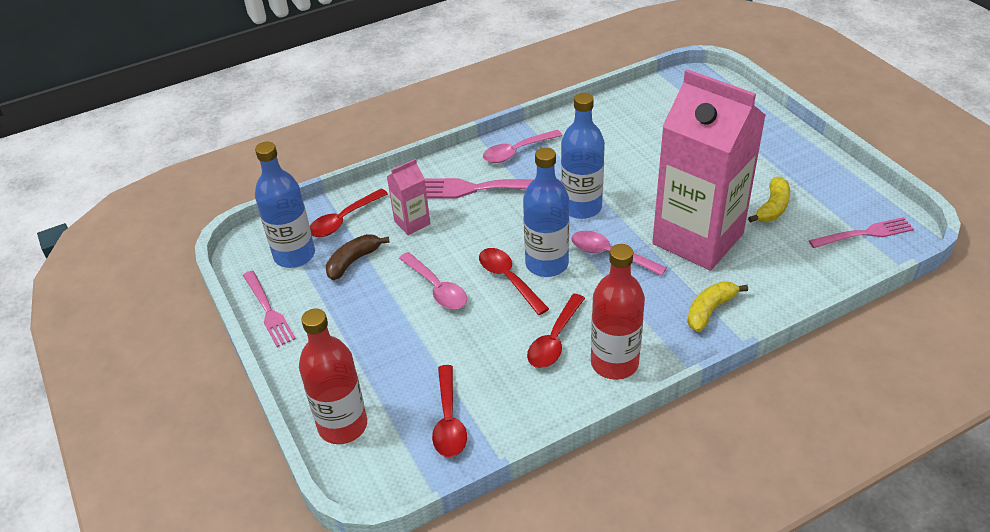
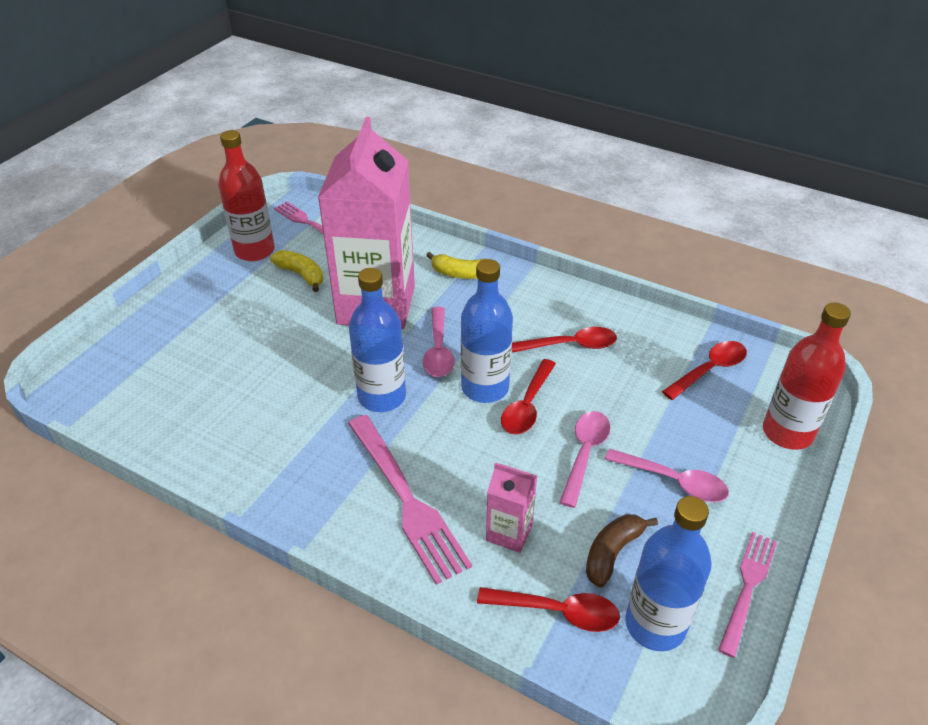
camera: 125 degrees left, 0 degrees up
(353, 261) = (612, 553): brown banana -> brown banana turned 120 degrees clockwise
(517, 152) = (311, 497): pink spoon -> pink spoon (673, 481)
(614, 363) = (563, 304): red bottle -> red bottle (254, 251)
(772, 208) = (301, 275): yellow banana -> yellow banana turned 45 degrees clockwise

